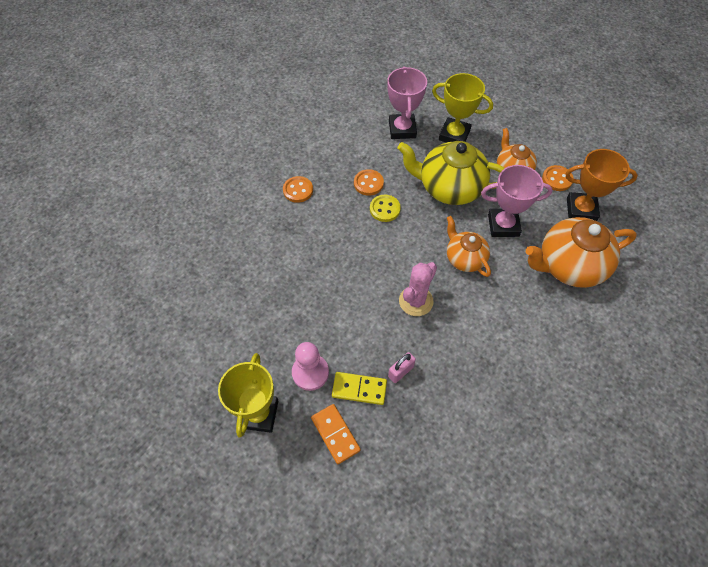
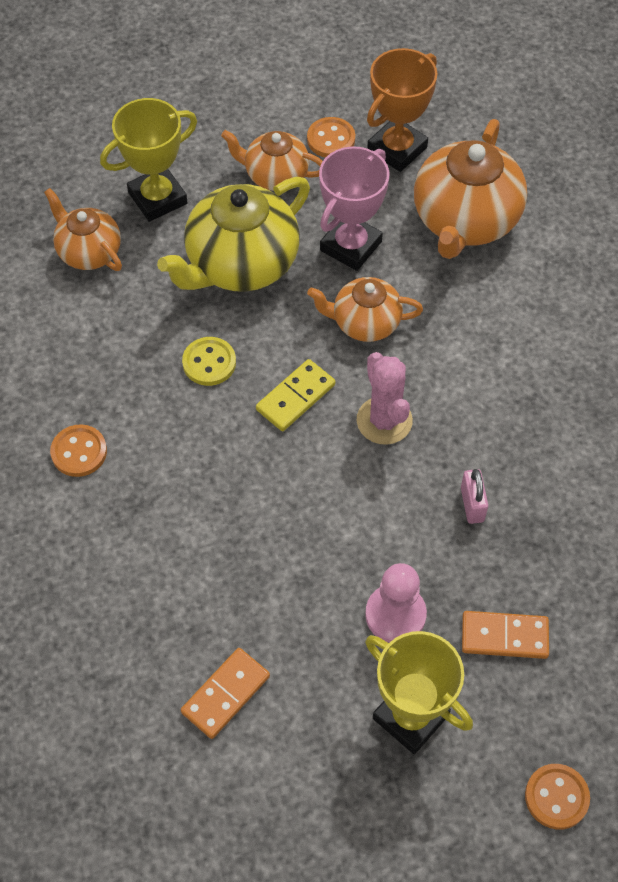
camera: 55 degrees left, 0 degrees up
(217, 323) = (226, 694): none -> orange domino
(359, 389) = (461, 569): yellow domino -> yellow domino (295, 397)
(368, 183) = (147, 354): orange button -> orange button (556, 797)
(402, 129) = (89, 251): pink trophy -> orange teapot

